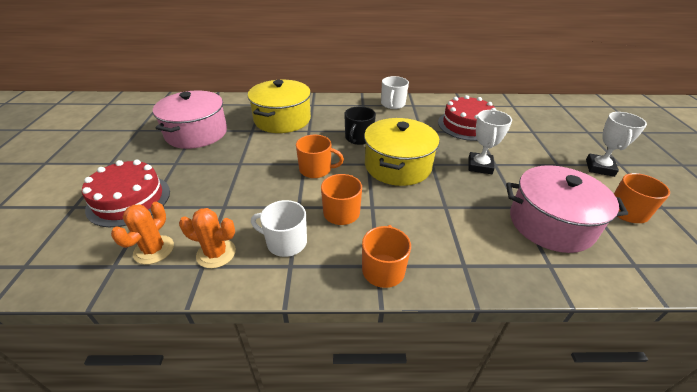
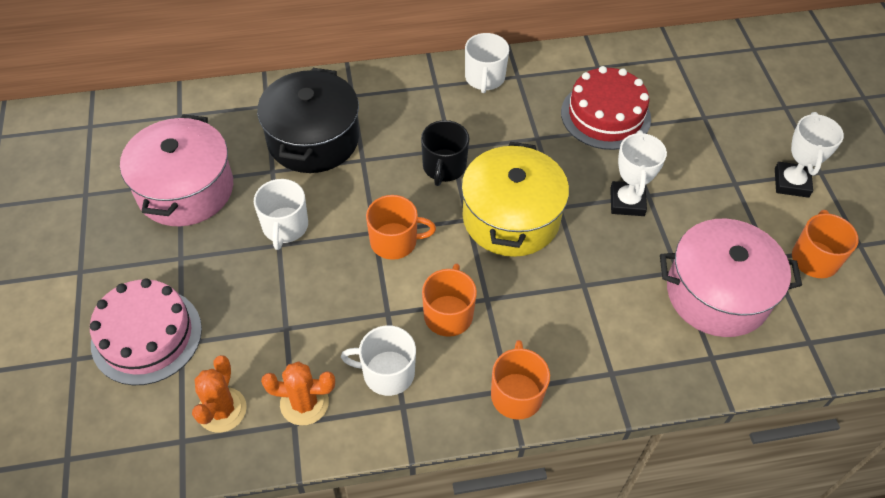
camera: 10 degrees left, 15 degrees up
(129, 200) = (146, 336): red cake -> pink cake
(248, 155) = (285, 227): none -> white mug
(282, 119) = (313, 139): yellow pot -> black pot

